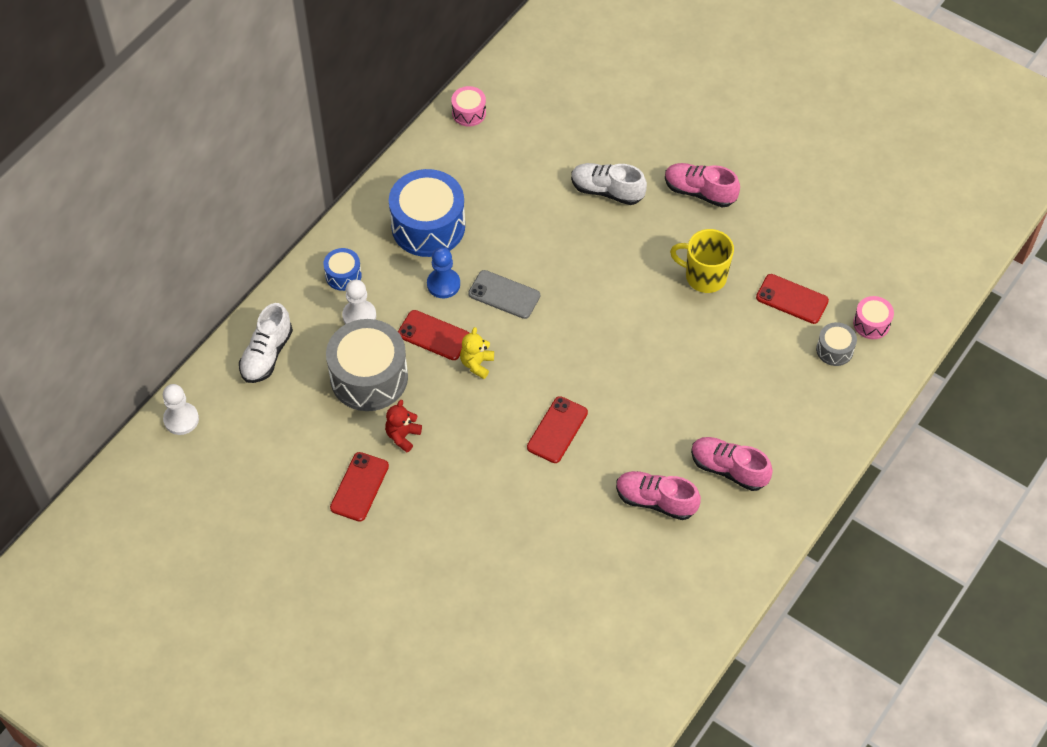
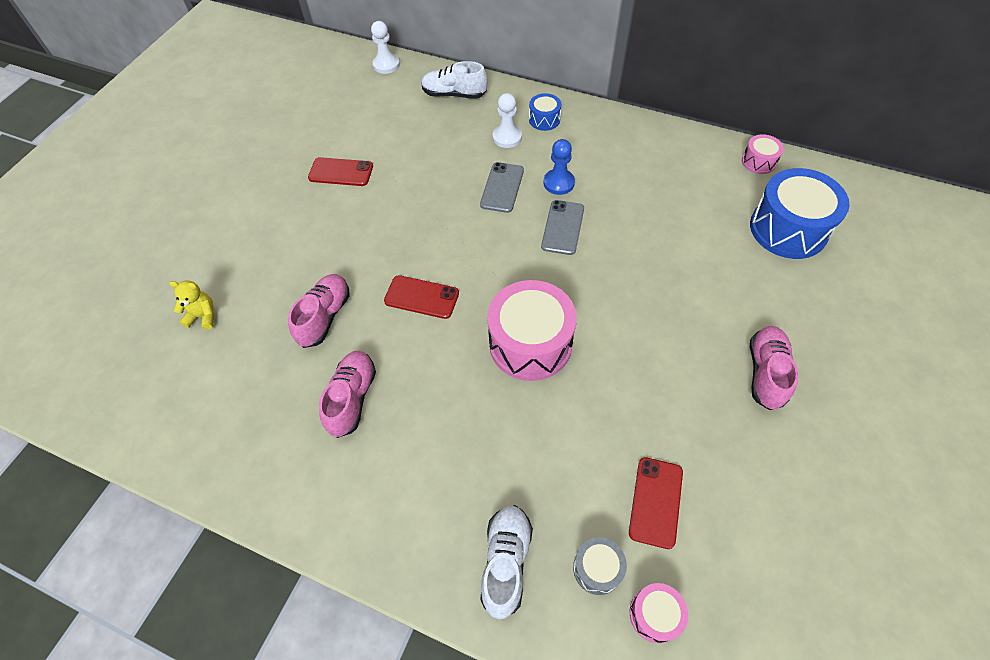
camera: 80 degrees right, 0 degrees up
(369, 377) = (448, 156): grey drum -> none
(403, 436) = (394, 188): red teddy bear -> none
(428, 226) = (617, 160): blue drum -> blue drum (788, 229)
(434, 335) = (502, 187): red phone -> grey phone
(477, 364) = (480, 223): yellow teddy bear -> yellow teddy bear (203, 316)
(607, 191) = (723, 285): white shoe -> white shoe (506, 562)
(631, 351) = (530, 343): none -> pink drum
(704, 276) = (651, 397): yellow mug -> none
(728, 469) = (401, 466): pink shoe -> pink shoe (324, 317)

